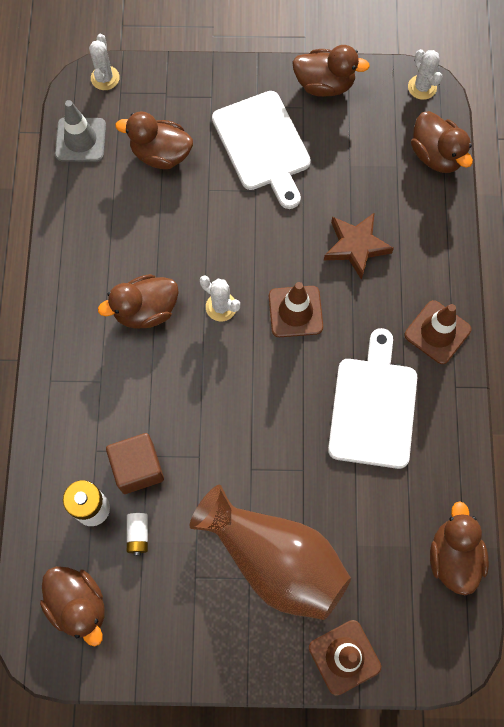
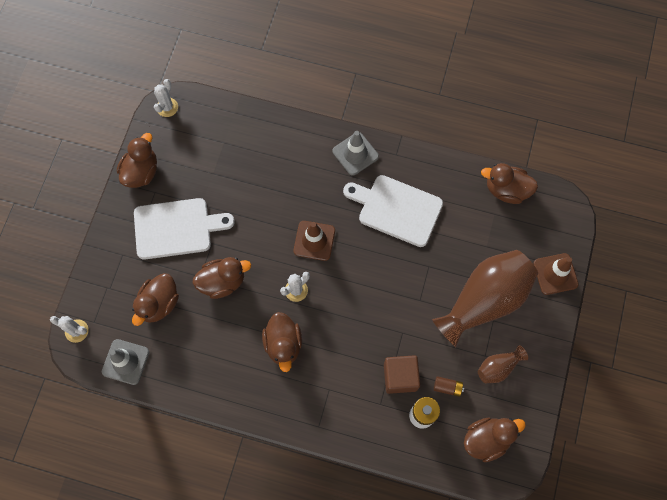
camera: 75 degrees left, 0 degrees up
(138, 535) = (447, 387): white battery -> brown battery
(182, 600) = (498, 367): none -> brown vase
(356, 246) = (277, 187): brown star -> none
(422, 87) = (167, 107): white cactus -> white cactus turned 60 degrees counterclockwise
(436, 155) = (224, 114): brown duck -> brown duck (222, 282)
(437, 332) = (355, 154): brown traffic cone -> grey traffic cone

